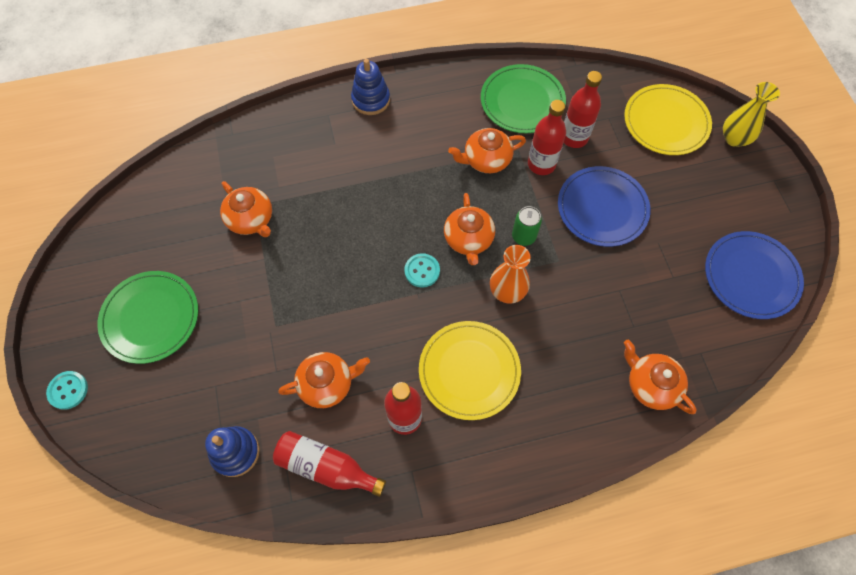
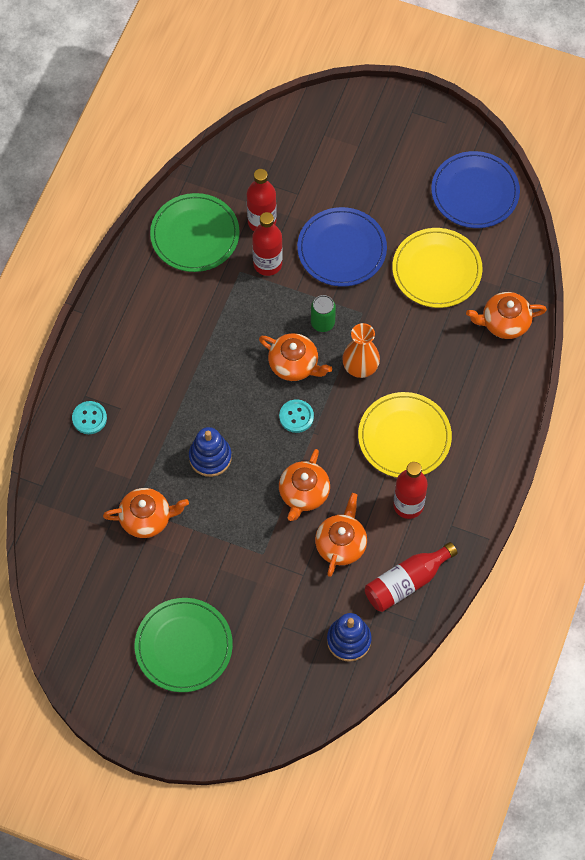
camera: 55 degrees left, 0 degrees up
(68, 390) = (204, 741): turquoise button -> turquoise button (89, 418)
(371, 100) = (96, 351): blue stacking toy -> blue stacking toy (210, 457)
(486, 159) = (230, 302): orange teapot -> orange teapot (303, 493)
(666, 122) = (301, 144): yellow plate -> yellow plate (437, 270)
(734, 138) = (355, 108): yellow vase -> none

